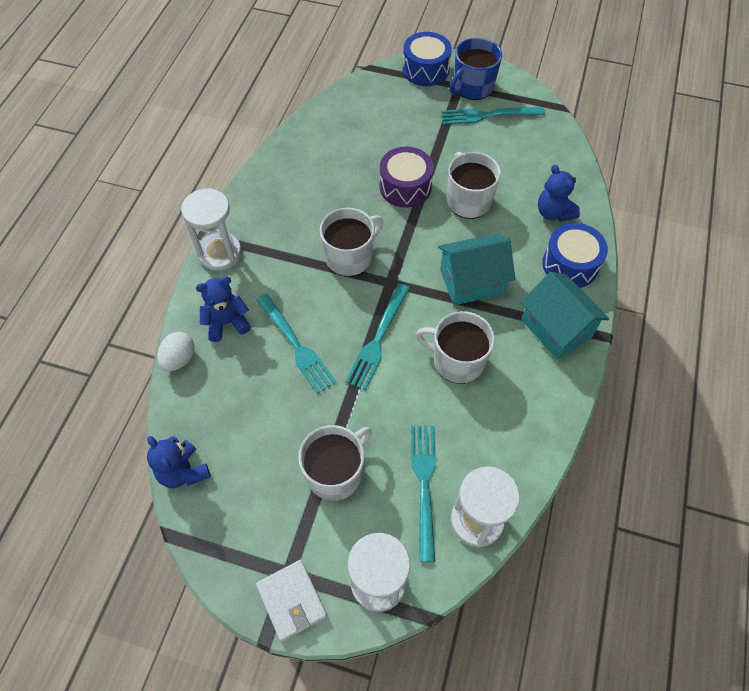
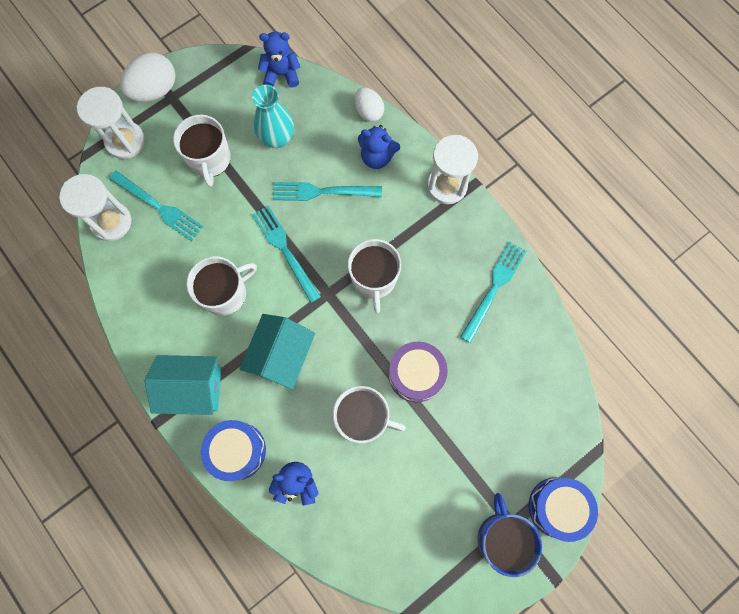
camera: 125 degrees right, 15 degrees up
(227, 322) = (377, 157): blue teddy bear -> blue teddy bear turned 90 degrees clockwise
(266, 423) = (277, 138): none -> turquoise vase
(292, 601) = (155, 90): white wallet -> white egg
(487, 115) = (452, 520): turquoise fork -> turquoise fork (494, 287)

